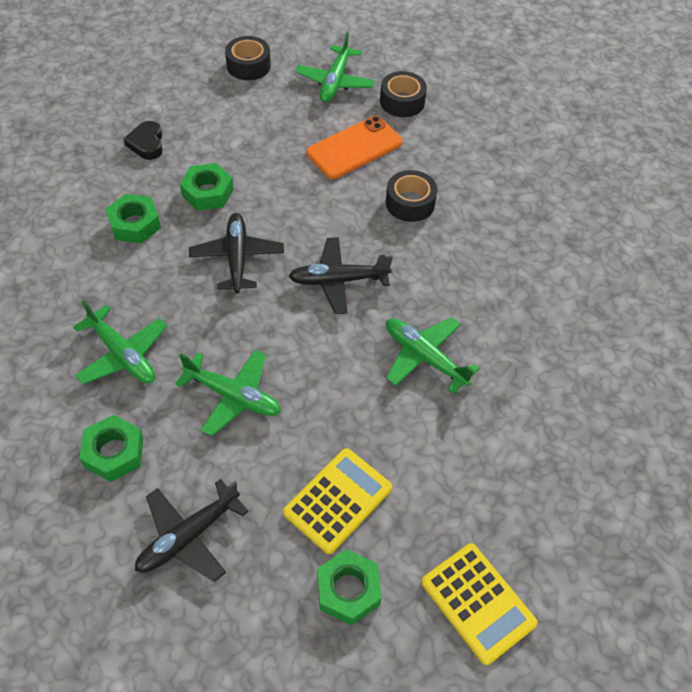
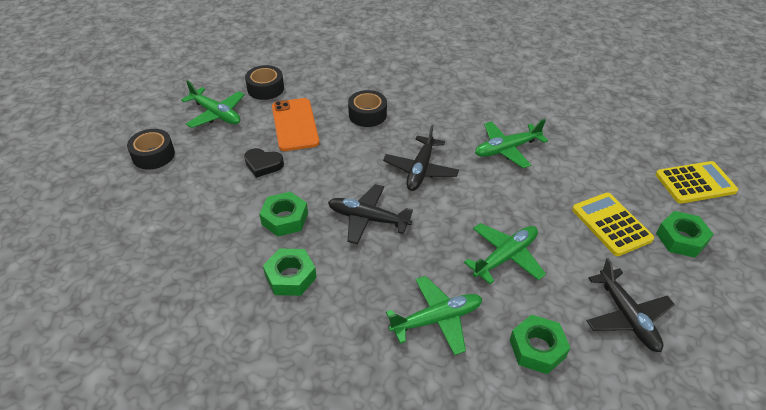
camera: 65 degrees left, 10 degrees down
(147, 143) = (195, 245): black heart -> black heart (263, 165)

